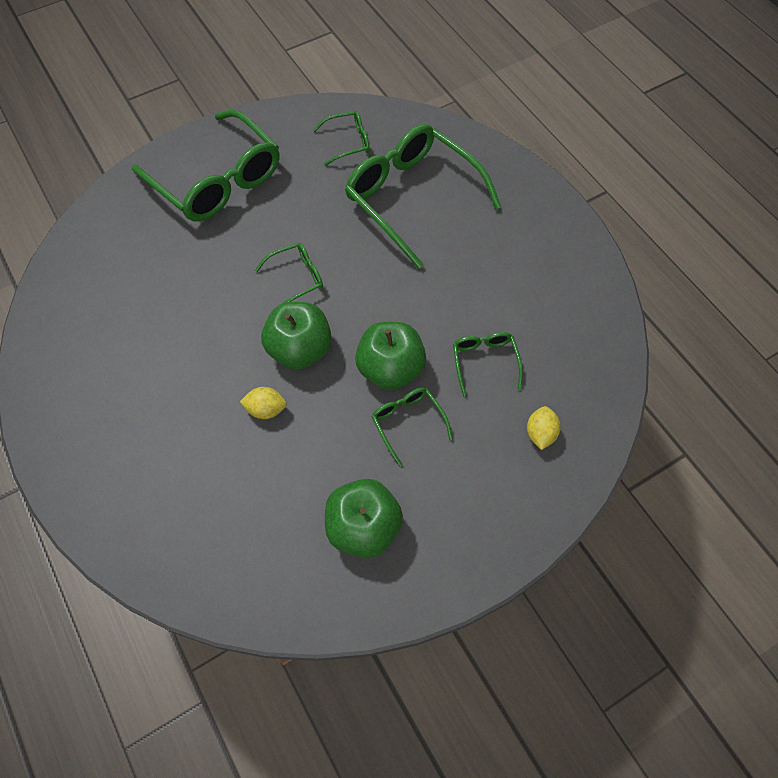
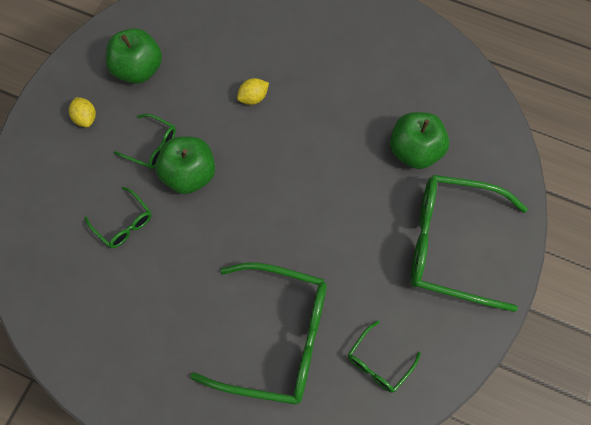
camera: 145 degrees right, 5 degrees up
(297, 278) = (311, 201): green glasses -> none
(300, 350) = (264, 149): green apple -> green apple (415, 151)
(540, 434) = (54, 194): yellow lemon -> yellow lemon (85, 118)

